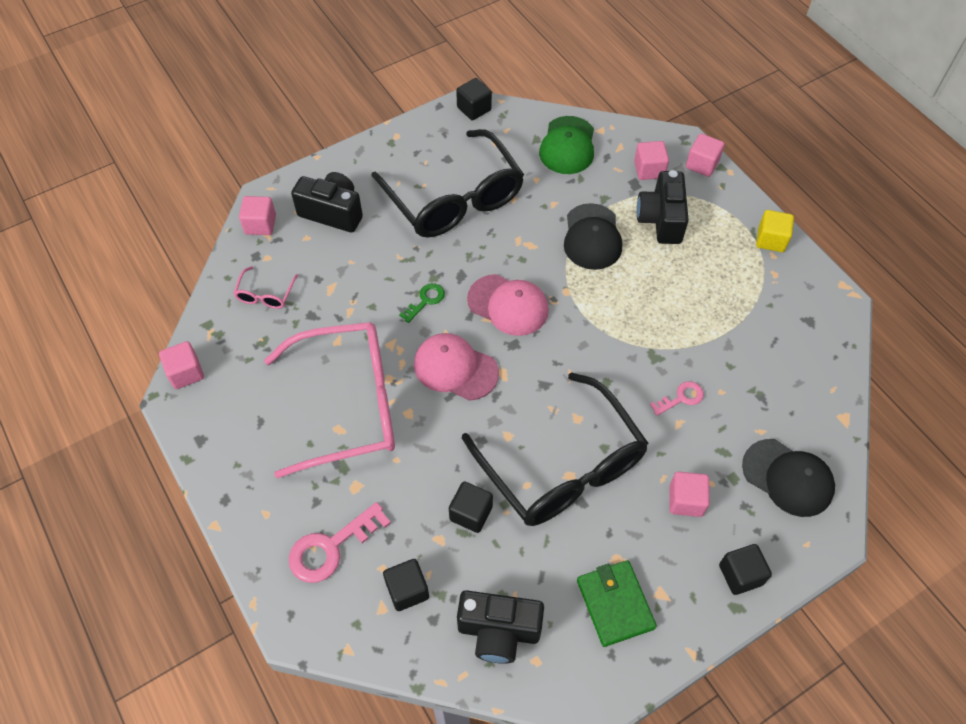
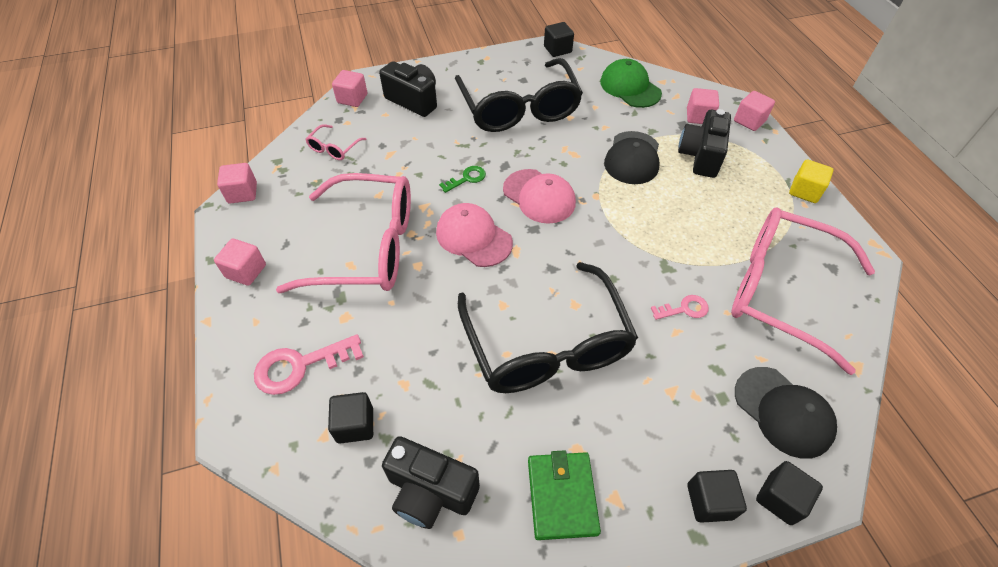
camera: 15 degrees right, 5 degrees down
(471, 513) = (443, 367): black cube -> black cube (780, 498)
(567, 146) = (630, 87): green cap -> green cap turned 120 degrees clockwise
(685, 500) = (666, 408): pink cube -> pink cube (246, 271)
(767, 357) = (781, 291): none -> pink glasses

